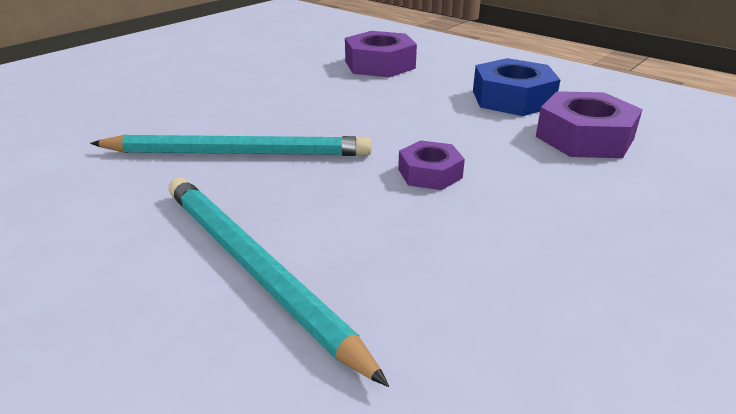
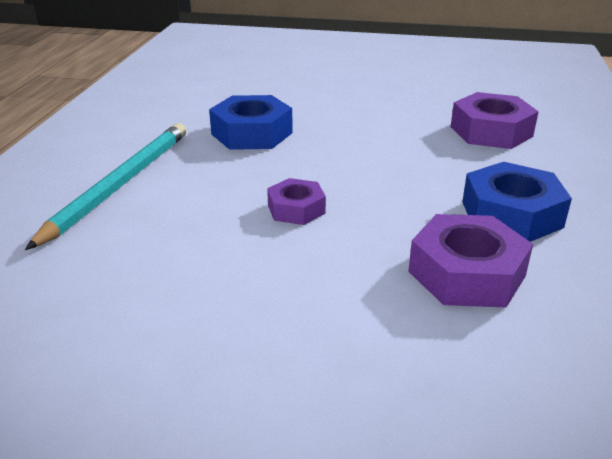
camera: 60 degrees right, 0 degrees up
(238, 153) = (252, 133): turquoise pencil -> blue nut

